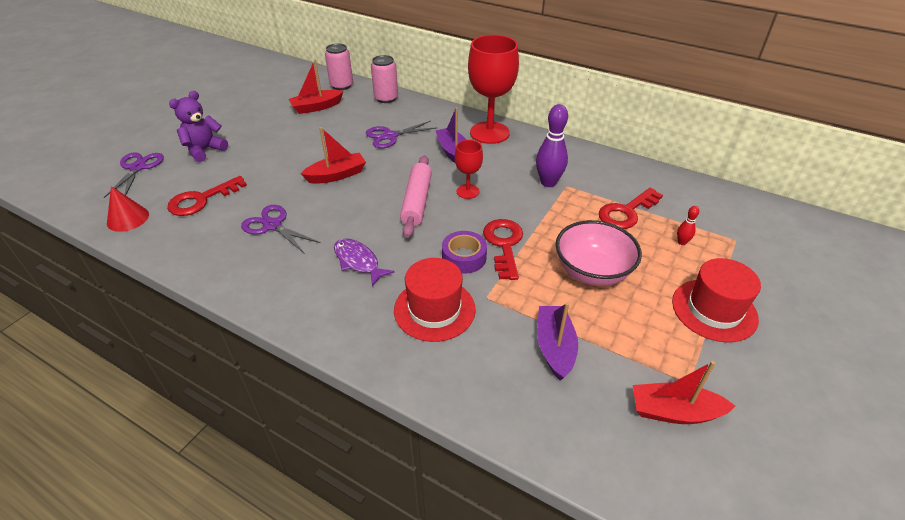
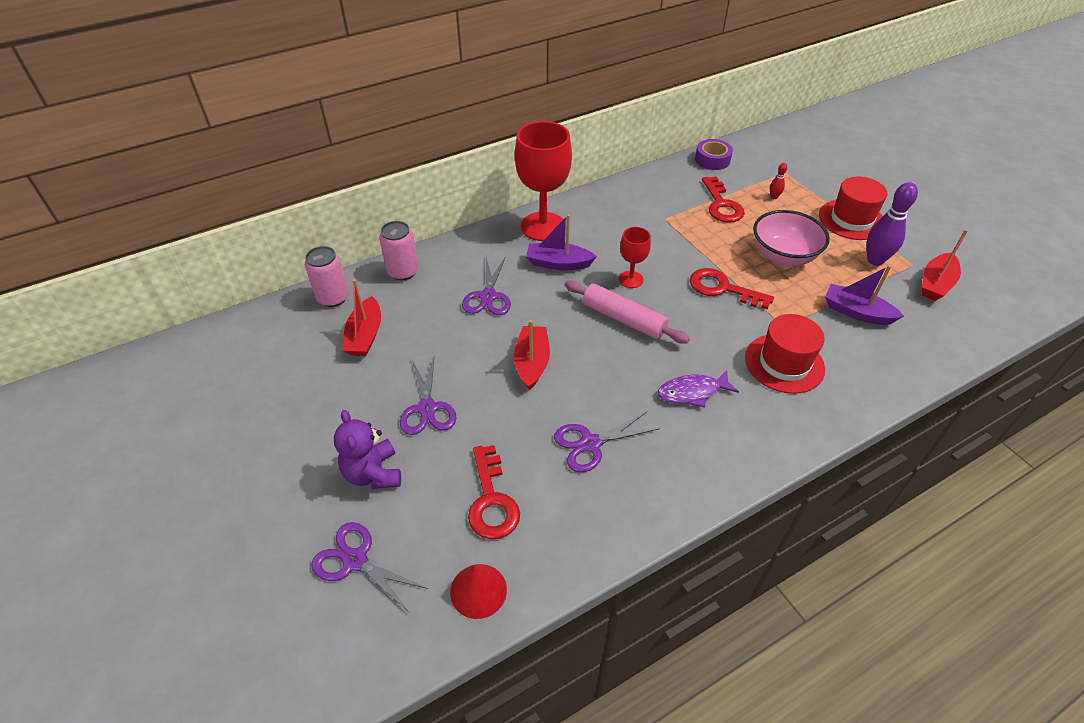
camera: 60 degrees left, 5 degrees up
(267, 150) = (427, 408): none -> purple scissors
(464, 257) = (726, 319): purple tape -> purple tape (712, 160)
(548, 182) = (652, 226): purple bowling pin -> purple bowling pin (875, 260)

